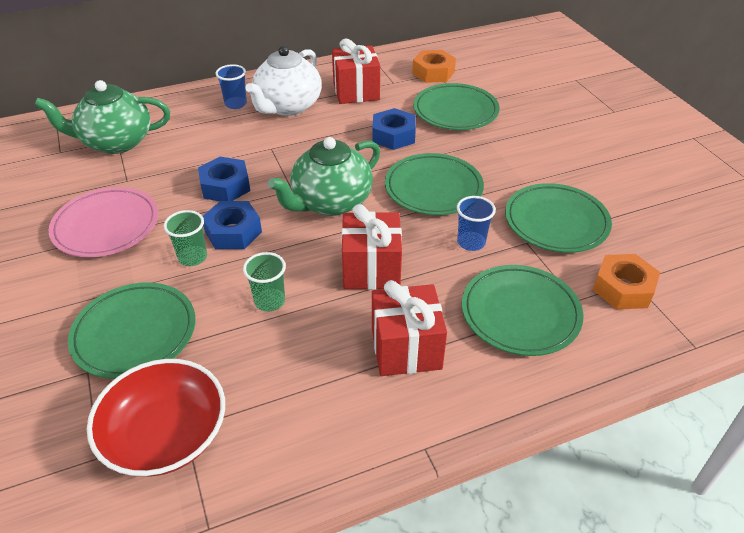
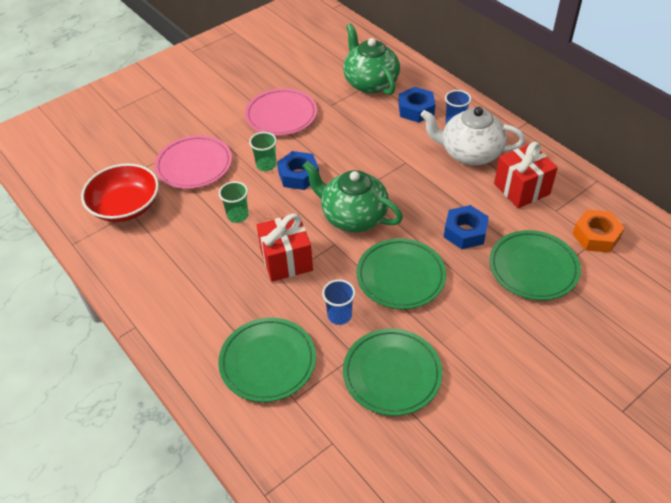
camera: 75 degrees right, 5 degrees up
(135, 333) = (194, 165): green plate -> pink plate
(225, 186) = (346, 154): blue nut -> blue nut (416, 109)
(406, 348) = (214, 298): red gift -> none
(623, 288) = (320, 434): orange nut -> none

